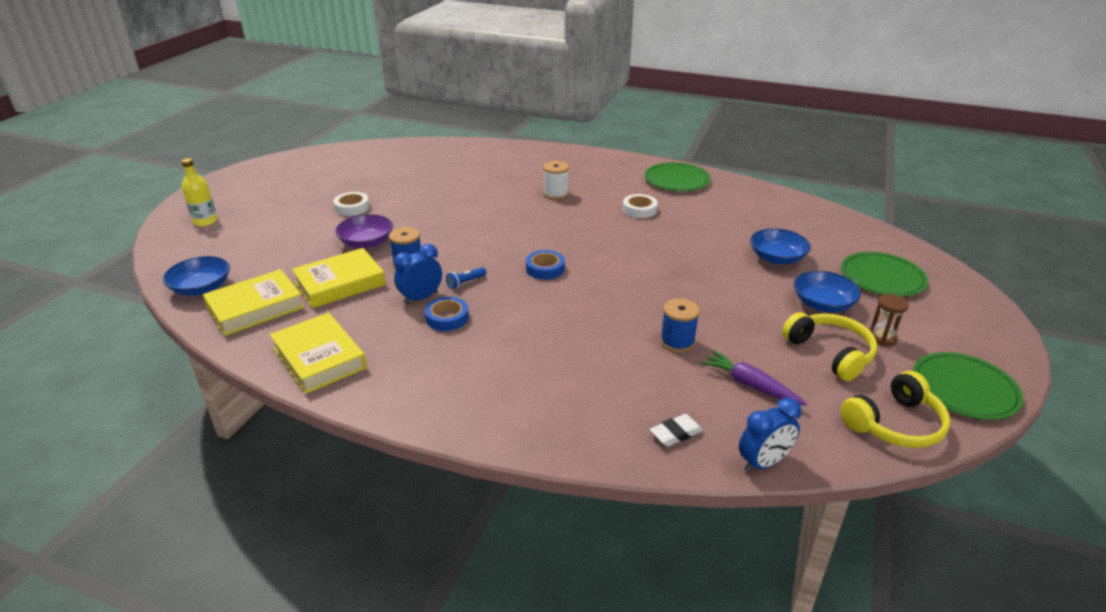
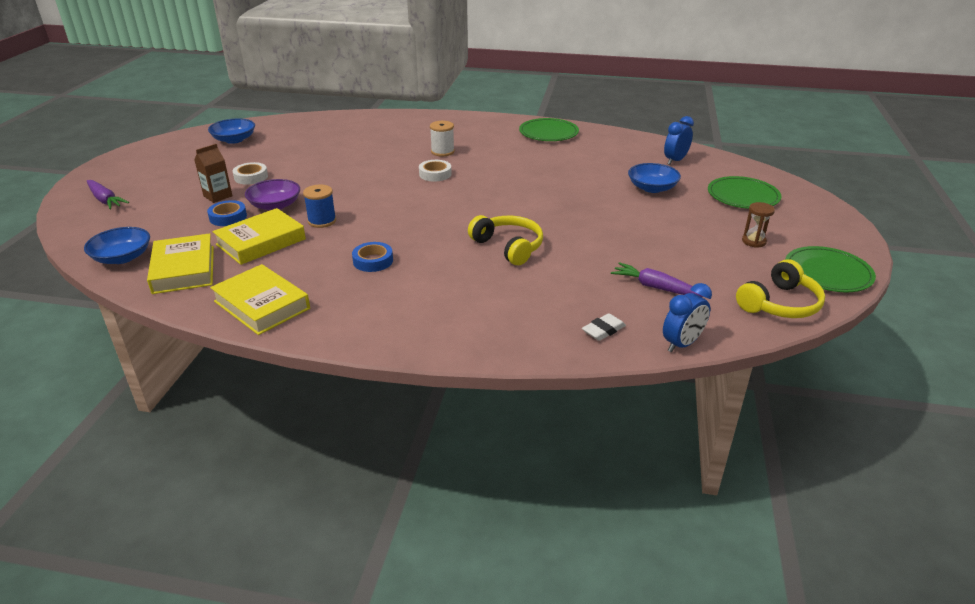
camera: 10 degrees left, 0 degrees up
(205, 221) = (105, 200): yellow bottle -> purple carrot
(255, 308) = (184, 269): yellow book -> yellow book turned 60 degrees counterclockwise
(313, 226) = (218, 196): none -> brown carton
(421, 298) = (343, 247): blue clock -> blue clock (675, 161)
(465, 283) = (381, 231): blue flashlight -> none
(545, 269) = (451, 213): blue tape -> blue tape (228, 217)
(639, 210) = (522, 159): white tape -> white tape (435, 174)
(677, 342) = (585, 260): blue spool -> none
(822, 304) = (699, 220): blue bowl -> blue bowl (234, 140)
(830, 353) = (715, 257): yellow headphones -> yellow headphones (508, 247)

